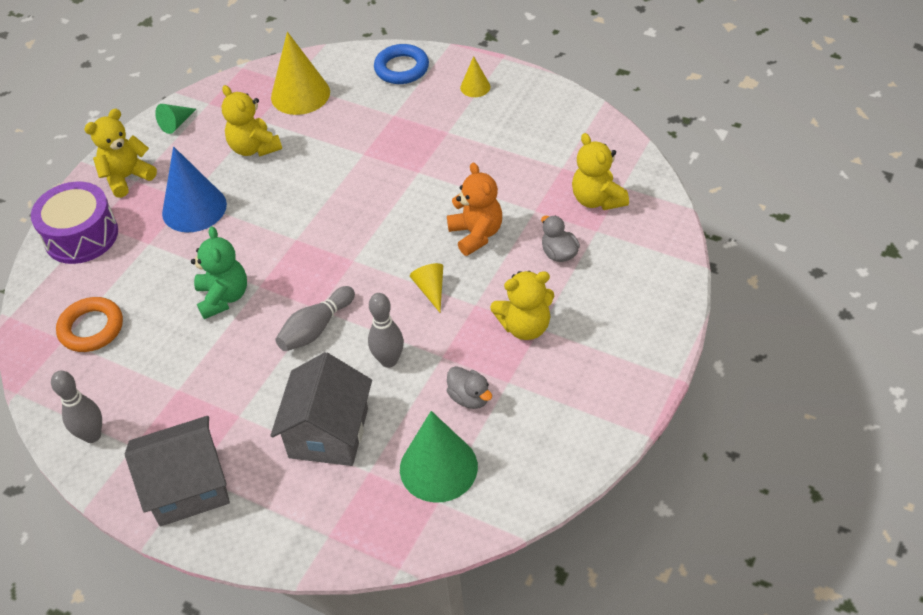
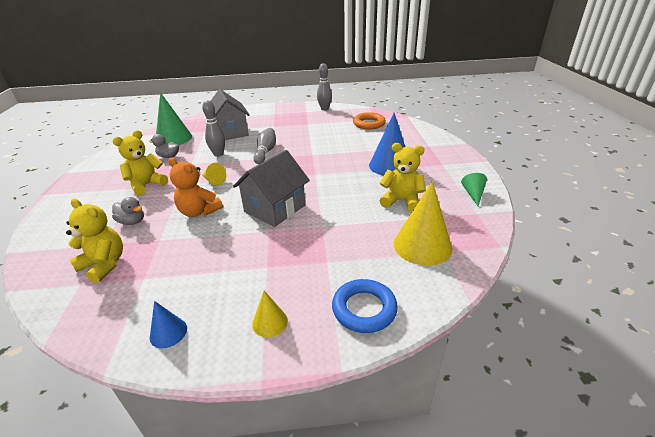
camera: 145 degrees right, 15 degrees down
(81, 236) = (426, 140): purple drum -> none
(127, 177) = (449, 163): yellow teddy bear -> none
(188, 487) = (273, 111): grey house -> grey house (275, 208)
(223, 297) = (324, 146): green teddy bear -> none
(553, 109) = (168, 332): none -> blue cone

